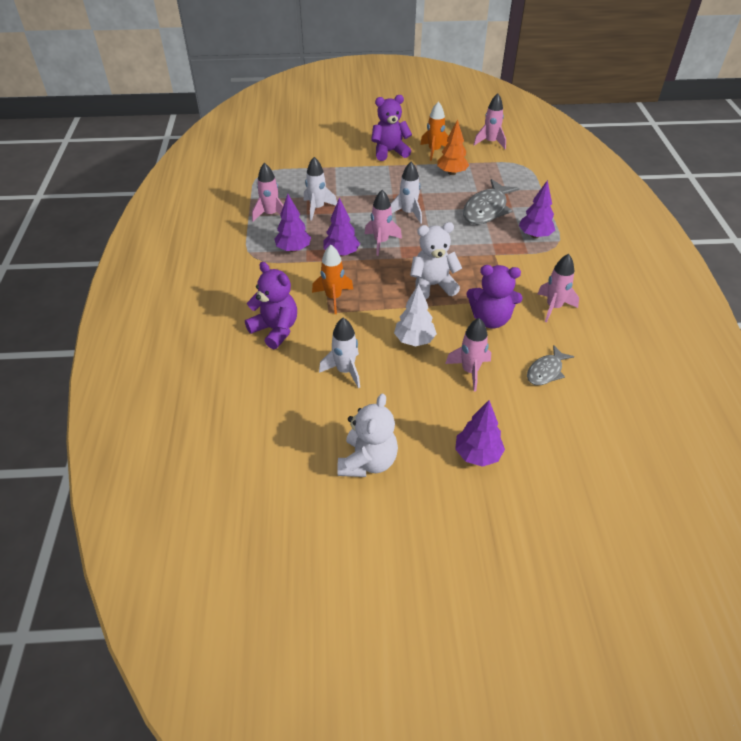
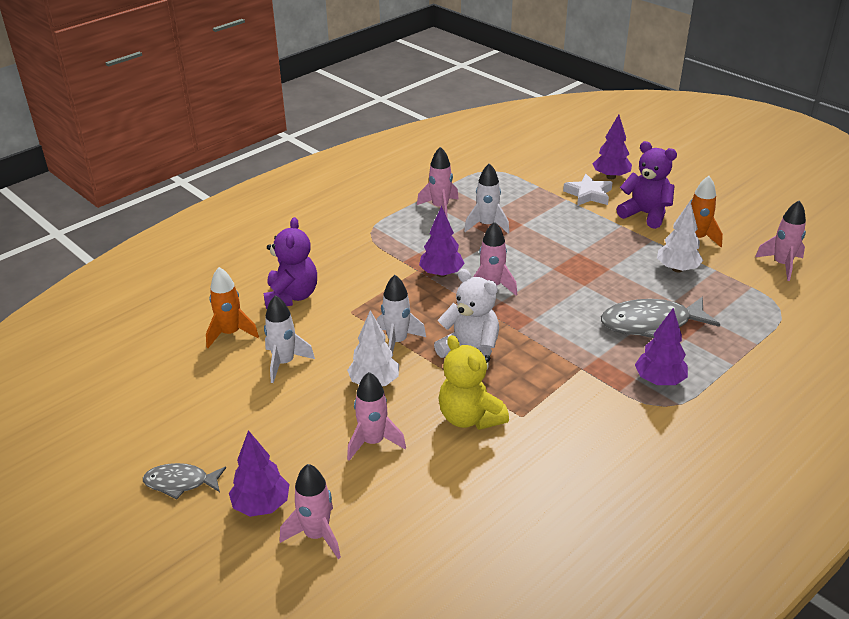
camera: 50 degrees right, 10 degrees down
(293, 249) = (409, 246): purple tree -> purple tree (610, 177)
(333, 298) = (373, 303): orange rocket -> orange rocket (230, 333)
(342, 157) = (588, 194): none -> white star
(368, 462) = (185, 437): white teddy bear -> none
(408, 213) = (562, 278): white rocket -> white rocket (397, 342)
(452, 173) = (677, 269): orange tree -> white tree
(490, 319) = (470, 417): purple teddy bear -> yellow teddy bear
(546, 371) = (437, 498): grey fish -> grey fish (180, 483)
(553, 307) = (551, 455): pink rocket -> pink rocket (316, 535)

